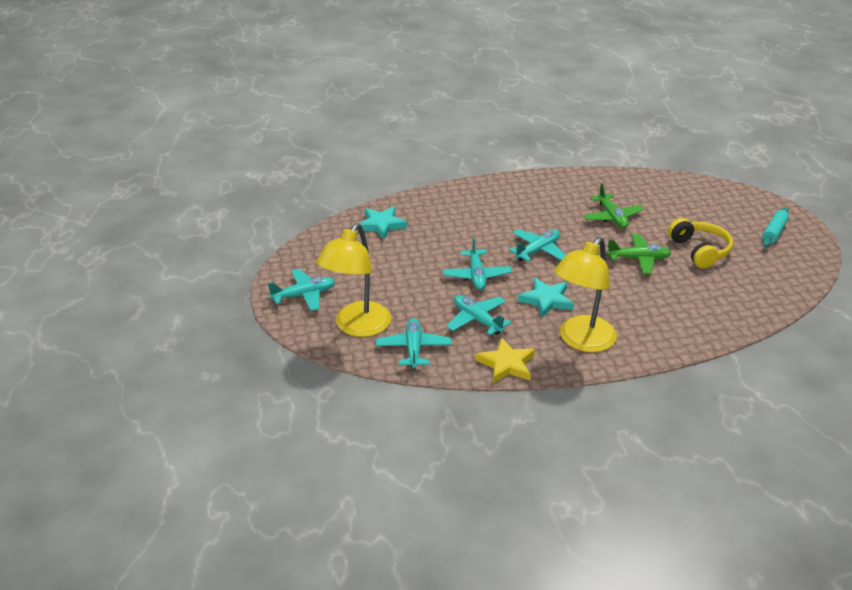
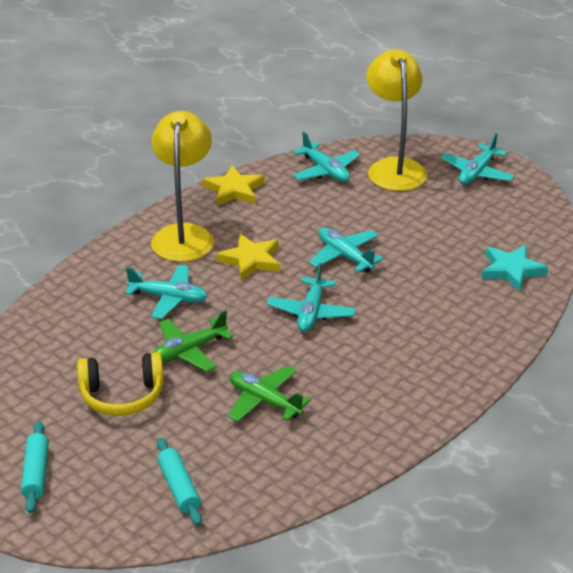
camera: 145 degrees right, 0 degrees up
(477, 320) = (298, 215): turquoise plane -> turquoise plane (169, 298)
(546, 300) = (250, 260): turquoise star -> yellow star
(692, 198) = (179, 488): none -> turquoise rolling pin
(699, 251) = (122, 396): yellow headphones -> yellow headphones turned 45 degrees counterclockwise

